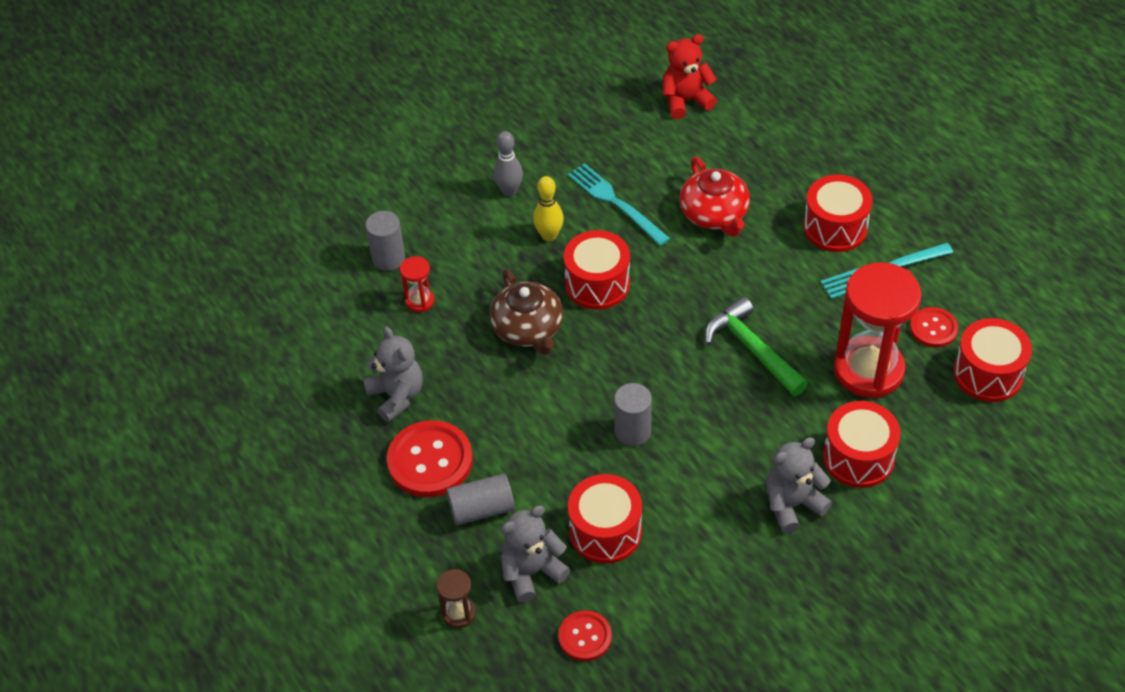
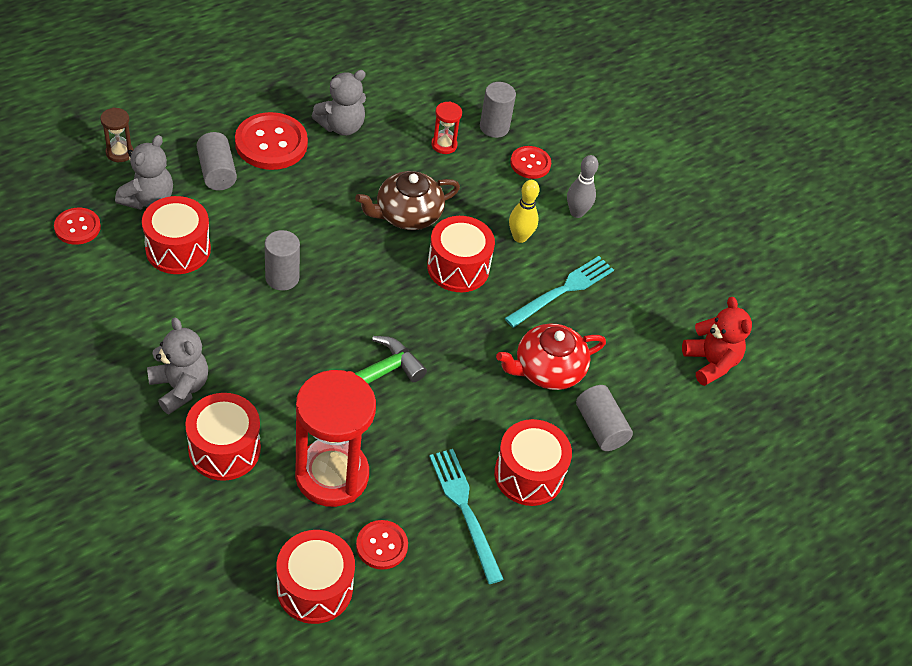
camera: 80 degrees right, 0 degrees up
(442, 227) = (530, 163): none -> red button
(532, 572) = (148, 199): grey teddy bear -> grey teddy bear turned 60 degrees clockwise
(773, 178) = (600, 427): none -> grey cylinder

